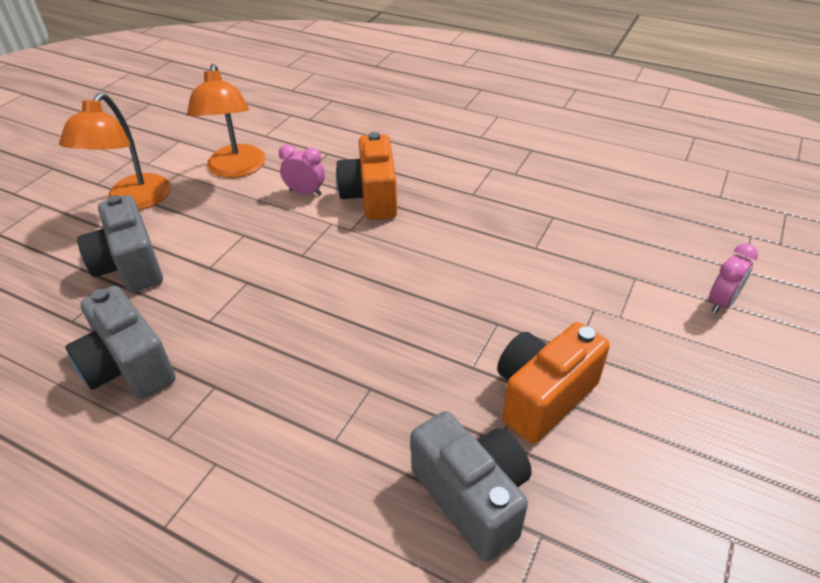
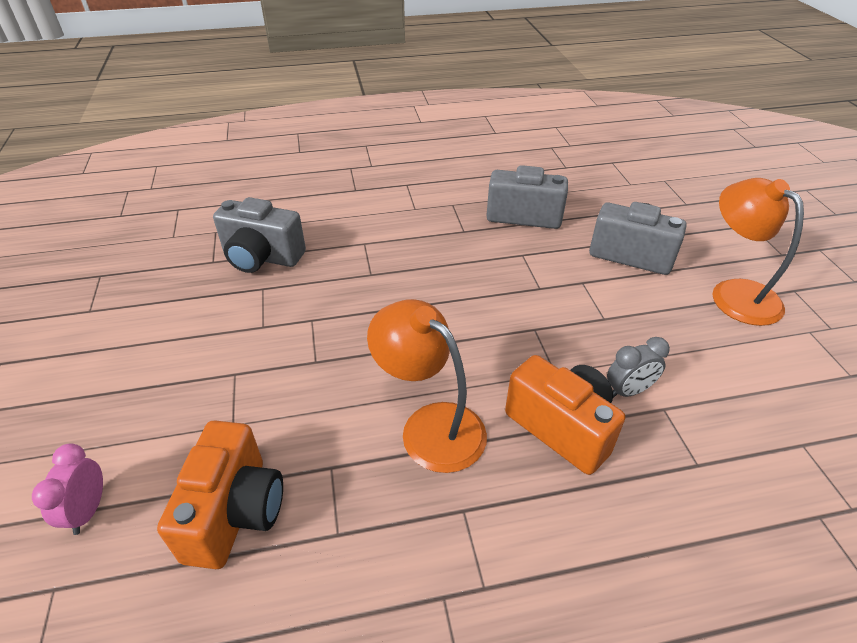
camera: 140 degrees right, 0 degrees up
(236, 169) = (733, 375): orange lamp -> orange lamp (430, 425)
(305, 192) = (628, 391): pink clock -> grey clock
(542, 396) = (246, 326): orange camera -> orange camera (235, 512)

